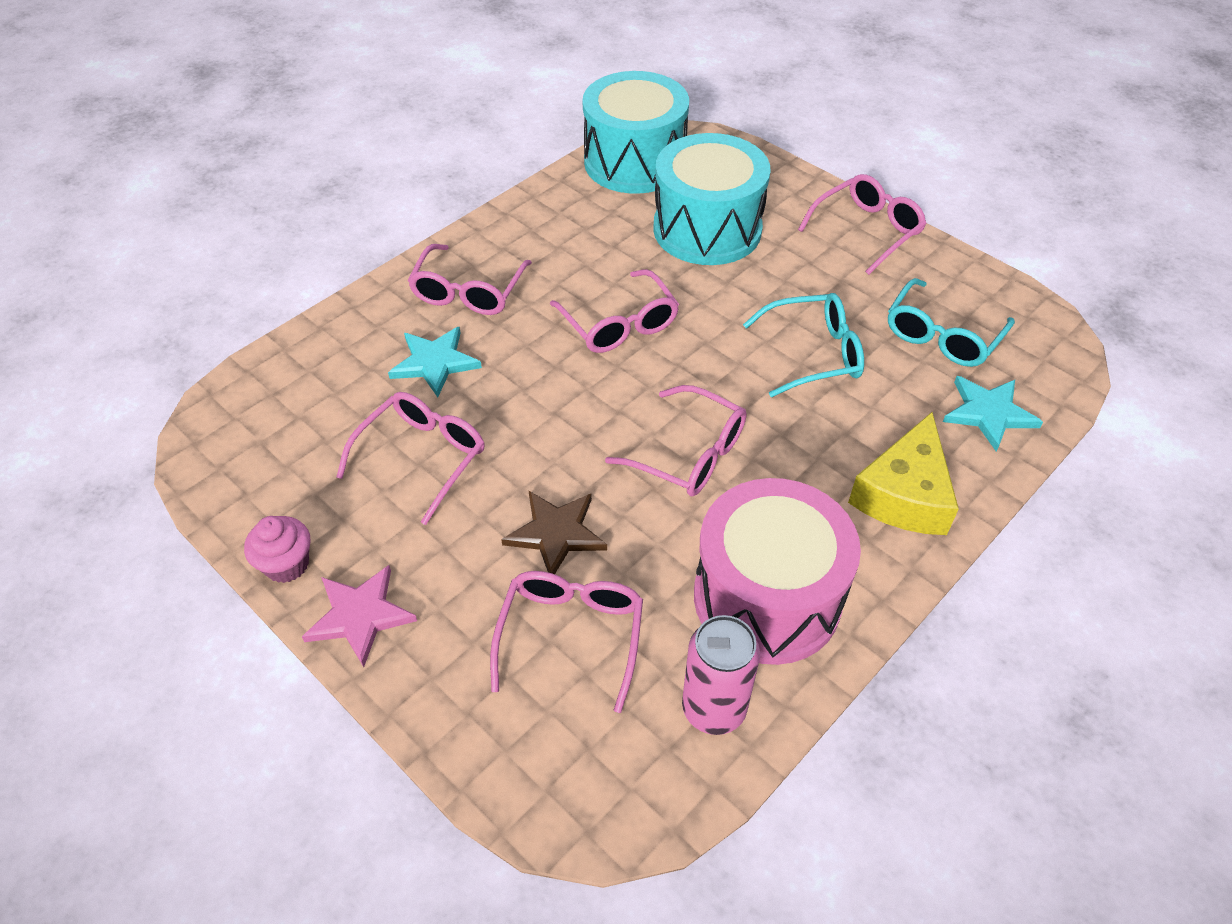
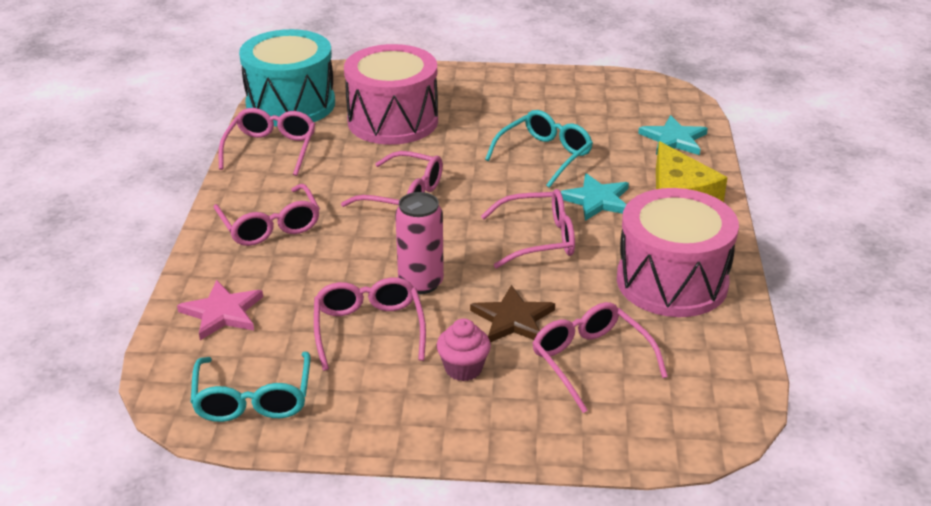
camera: 40 degrees left, 15 degrees down
(287, 564) = (355, 435): pink cupcake -> pink cupcake (463, 368)
(360, 616) = (446, 430): pink star -> pink star (222, 313)
(435, 362) = (302, 276): turquoise star -> turquoise star (597, 200)
(707, 229) = (393, 121): turquoise drum -> pink drum
(713, 708) = (711, 346): pink can -> pink can (421, 283)
(867, 230) = (494, 81): pink glasses -> pink glasses (271, 149)
(942, 335) = (604, 114): turquoise glasses -> turquoise glasses (253, 399)

